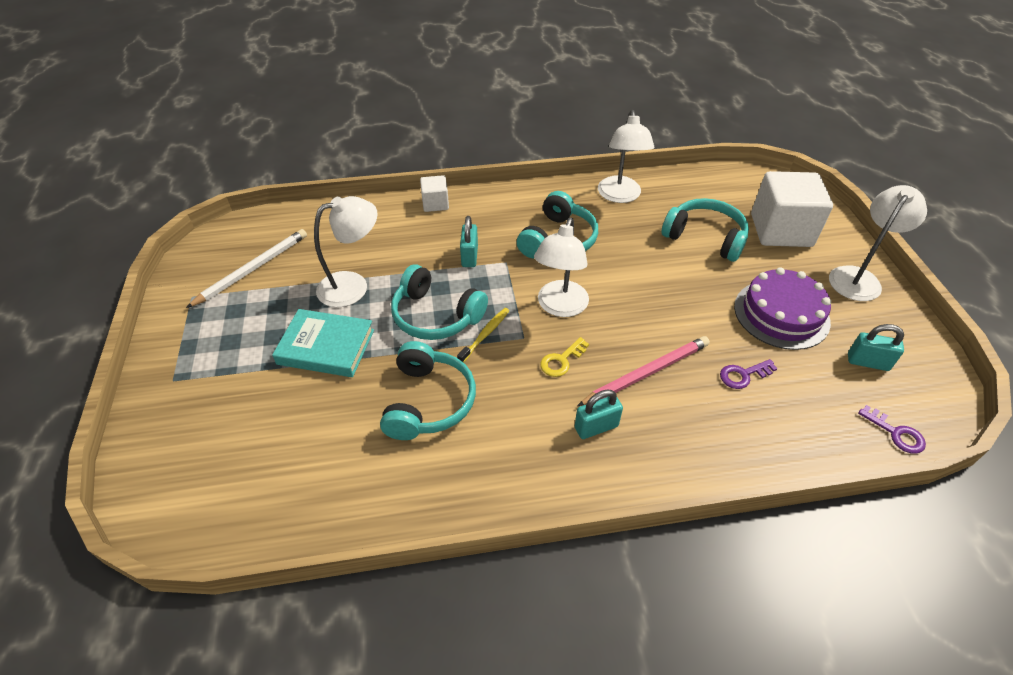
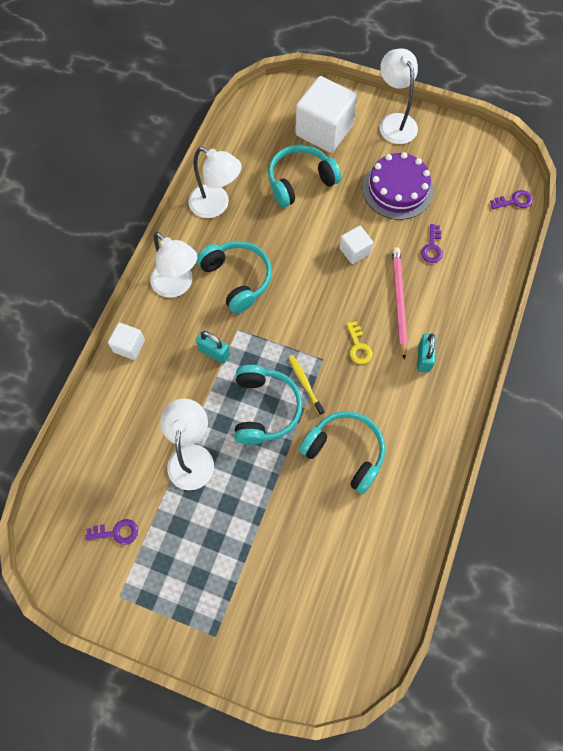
camera: 60 degrees left, 20 degrees up
(252, 269) = (116, 532): white pencil -> purple key
(326, 347) = (249, 503): turquoise book -> none
(435, 316) = (265, 409): turquoise headphones -> turquoise headphones turned 60 degrees counterclockwise
(560, 307) = (308, 319): white lamp -> white lamp (177, 285)
(670, 310) = (354, 251): none -> white cube
(867, 362) = (461, 174): turquoise padlock -> none

